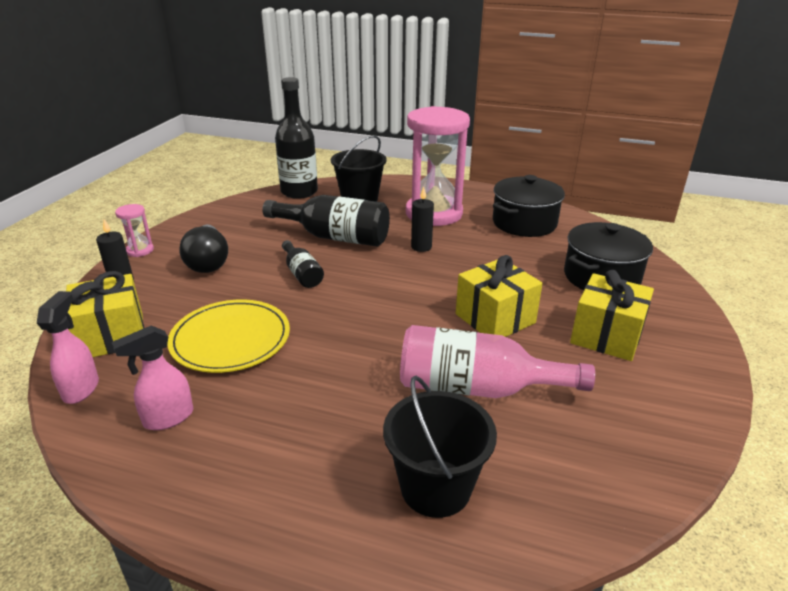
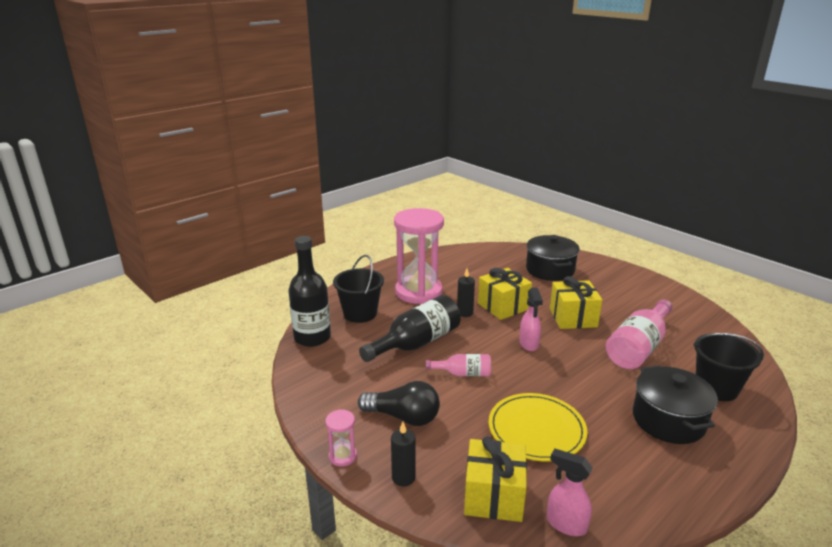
camera: 60 degrees left, 5 degrees down
(168, 418) = (622, 479): pink spray bottle -> pink spray bottle (529, 344)
(302, 274) = (463, 373): black bottle -> pink bottle
(524, 223) = (465, 267): black pot -> black pot (668, 420)
(606, 336) = (609, 292): yellow gift -> yellow gift (503, 306)

